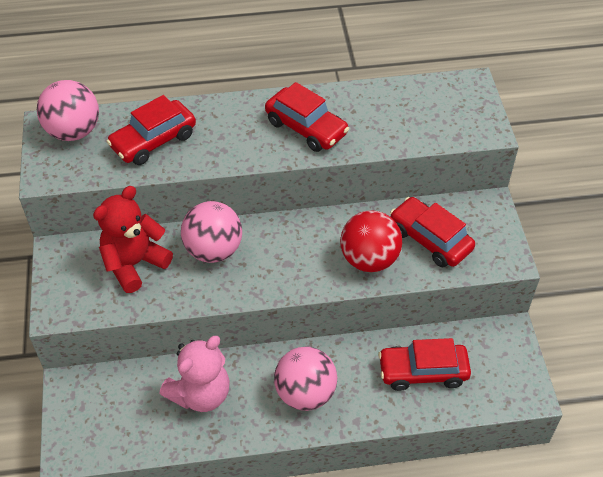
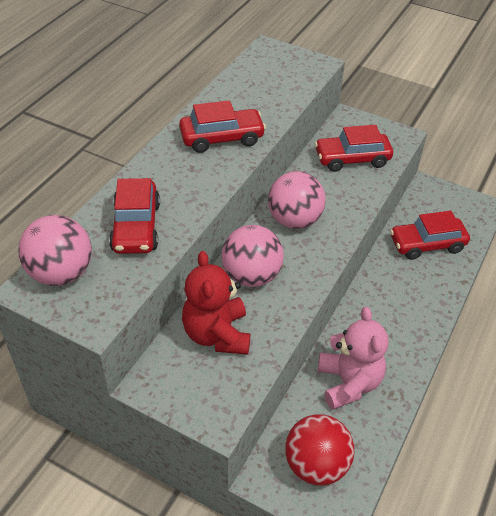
camera: 55 degrees left, 5 degrees down
(305, 393) = (397, 317): pink ball -> pink ball (294, 220)
(369, 259) = (342, 196): red ball -> red ball (316, 465)
(423, 372) = (427, 244): red car -> red car turned 45 degrees clockwise

